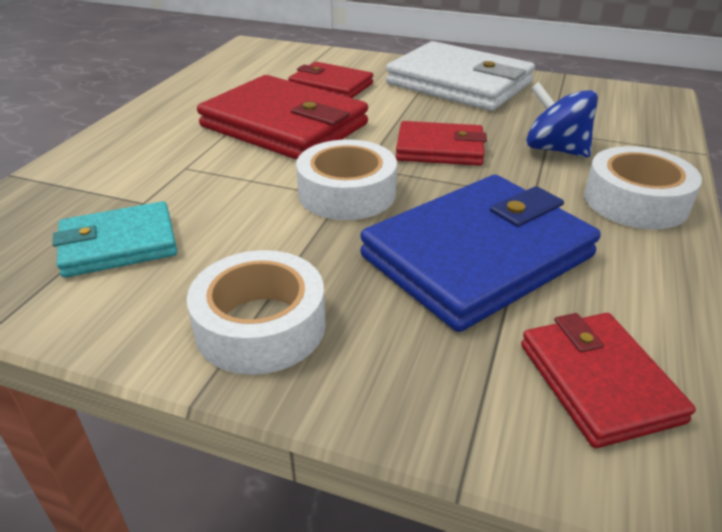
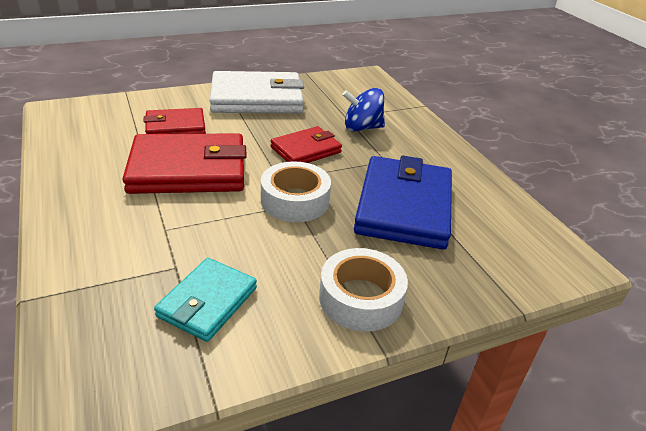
camera: 45 degrees left, 0 degrees up
(598, 382) = (513, 241): red wallet -> none
(635, 201) = (429, 145): white tape -> none

